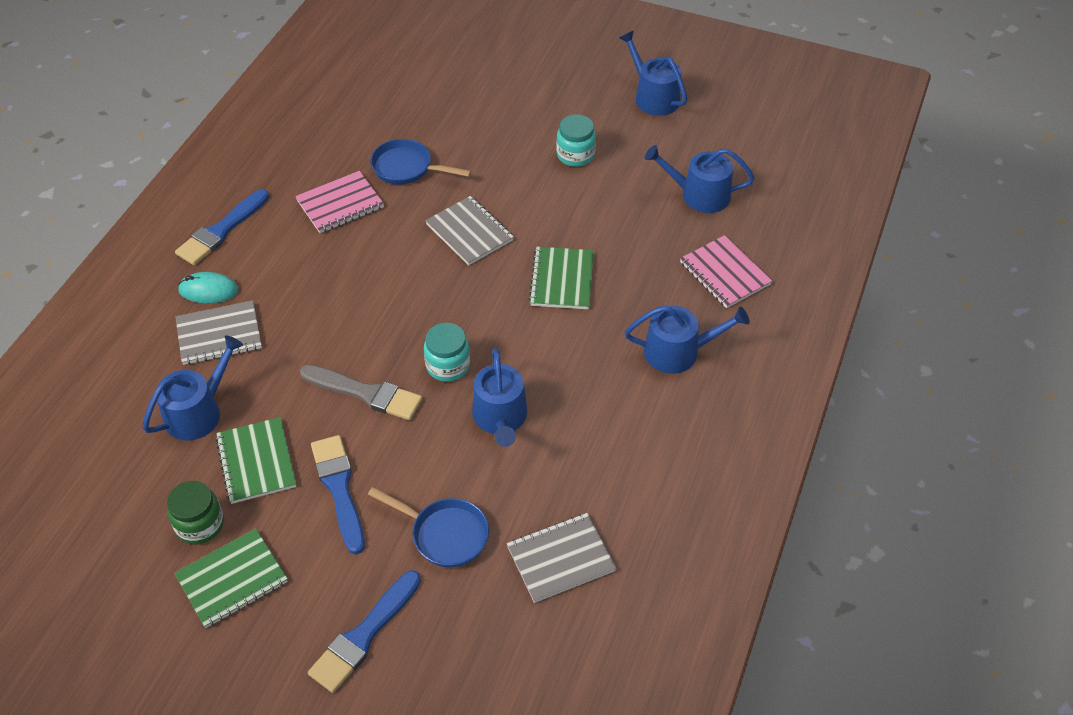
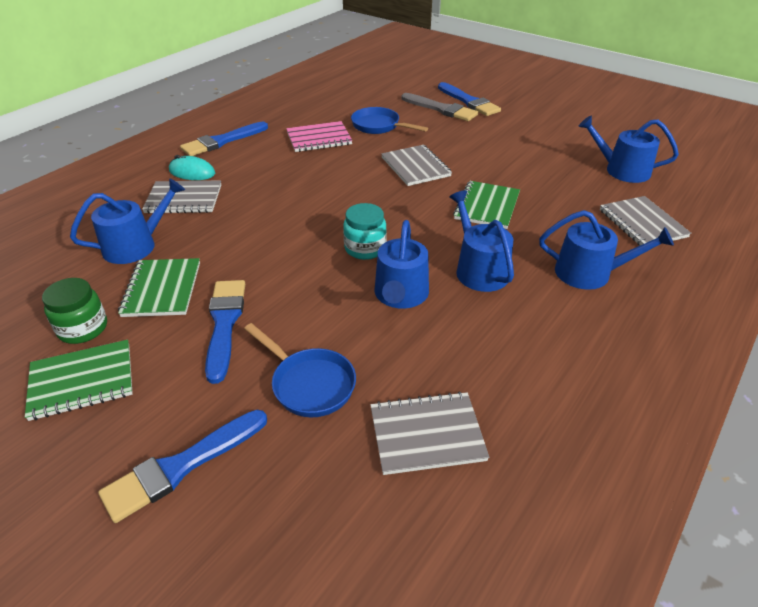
camera: 15 degrees right, 10 degrees down
(365, 393) = (283, 256): grey brush -> grey brush (441, 109)
(506, 101) = (469, 101): none -> blue brush
(575, 155) = (517, 135): turquoise jar -> none
(653, 96) = (588, 112): blue watering can -> blue watering can (479, 269)
(724, 273) = (642, 223): pink notebook -> grey notebook

